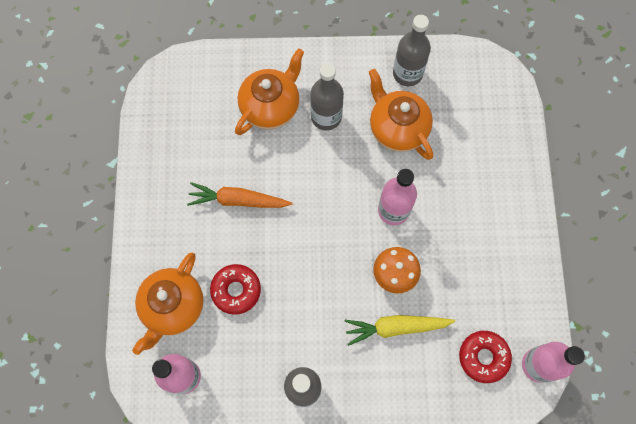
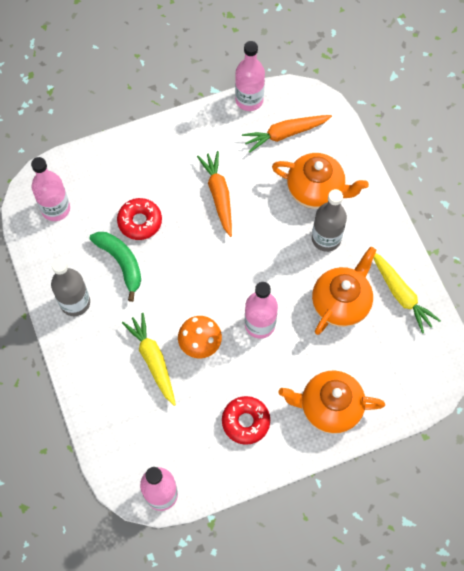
camera: 70 degrees right, 5 degrees down
(141, 132) = (249, 100): none -> pink bottle
(173, 307) = (109, 180): orange teapot -> orange teapot (329, 407)
(196, 112) = (285, 134): none -> orange carrot
(276, 325) = (121, 263): none -> green banana
(407, 73) = (401, 294): grey bottle -> yellow carrot
(483, 357) = (152, 443): red donut -> red donut (245, 422)

